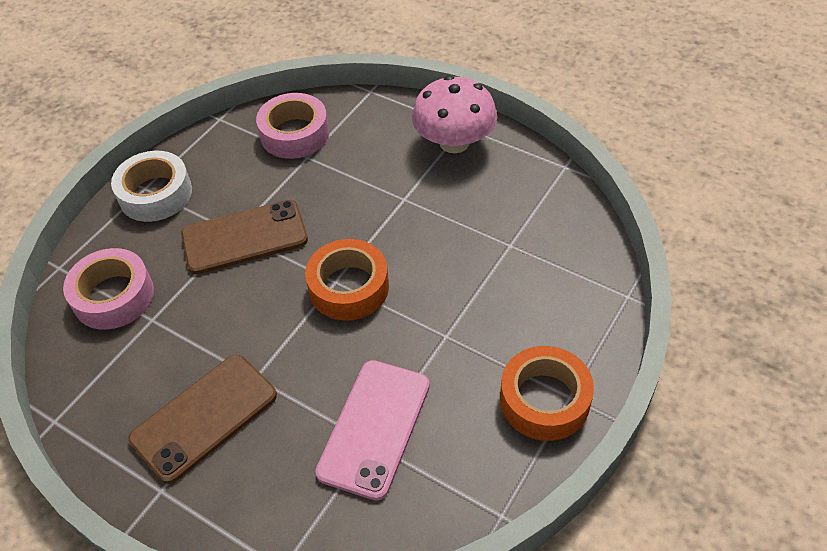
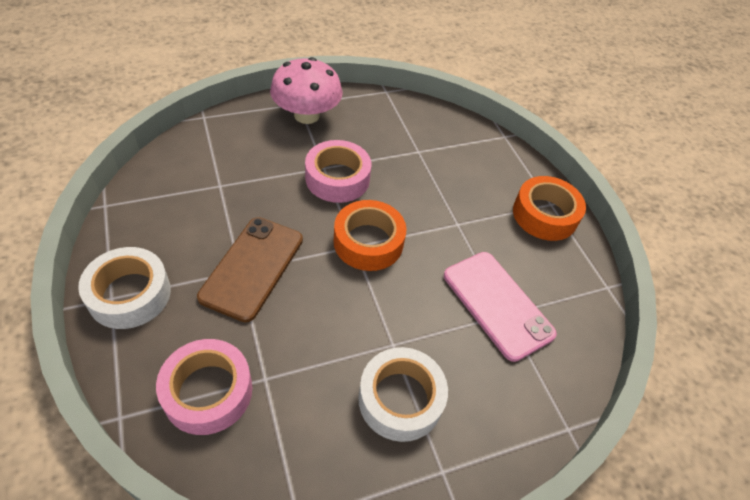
camera: 60 degrees left, 0 degrees up
(204, 417) = (400, 399): brown phone -> white tape
(294, 134) = (187, 176): pink tape -> pink tape (337, 178)

